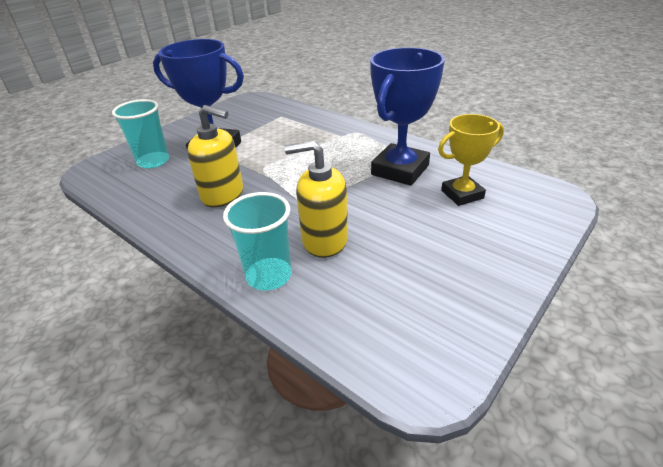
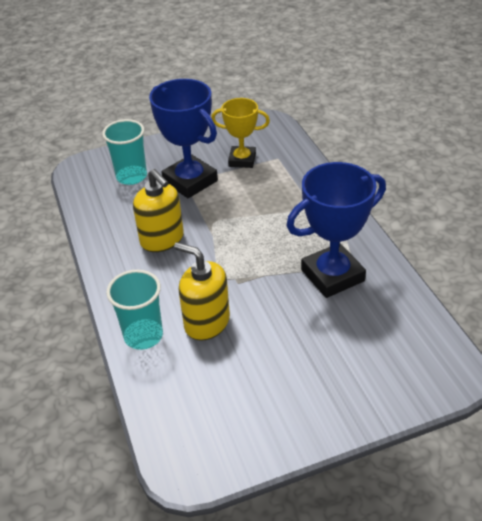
camera: 30 degrees right, 5 degrees up
(462, 194) = (363, 328): yellow trophy -> yellow trophy (242, 160)

